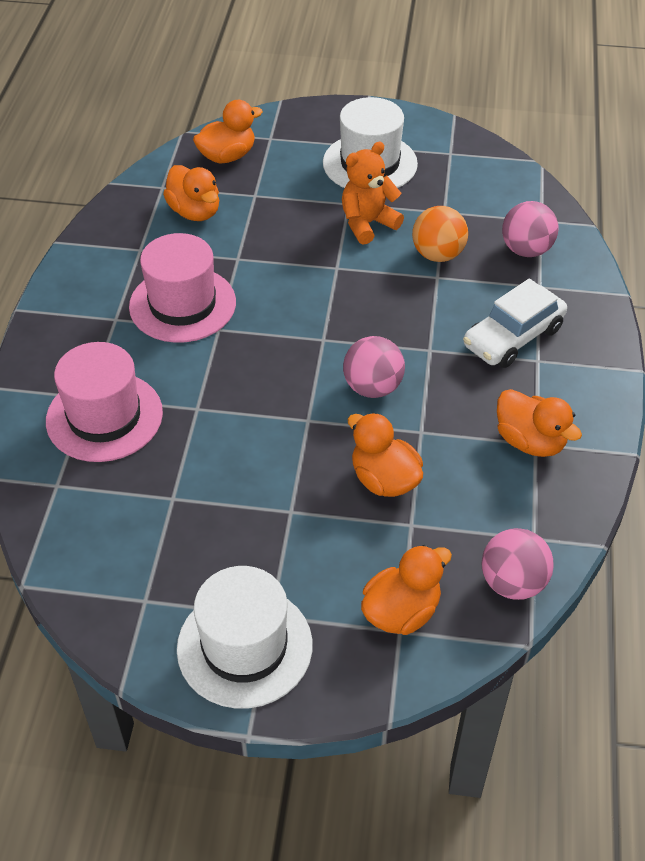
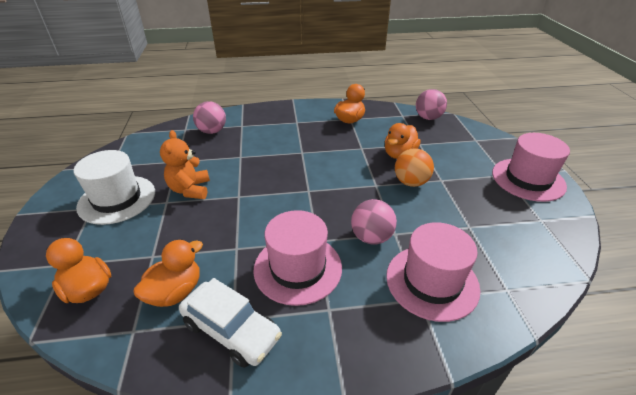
camera: 105 degrees left, 10 degrees down
(244, 646) = (528, 179): white hat -> pink hat
(367, 224) = (190, 190): orange teddy bear -> orange teddy bear turned 45 degrees clockwise
(372, 387) = (339, 166): pink ball -> pink ball (371, 237)
(401, 612) = (466, 140): orange duck -> none
(438, 255) = (220, 158): orange ball -> orange ball (411, 182)
(513, 337) = (283, 129): white car -> white car (231, 330)

